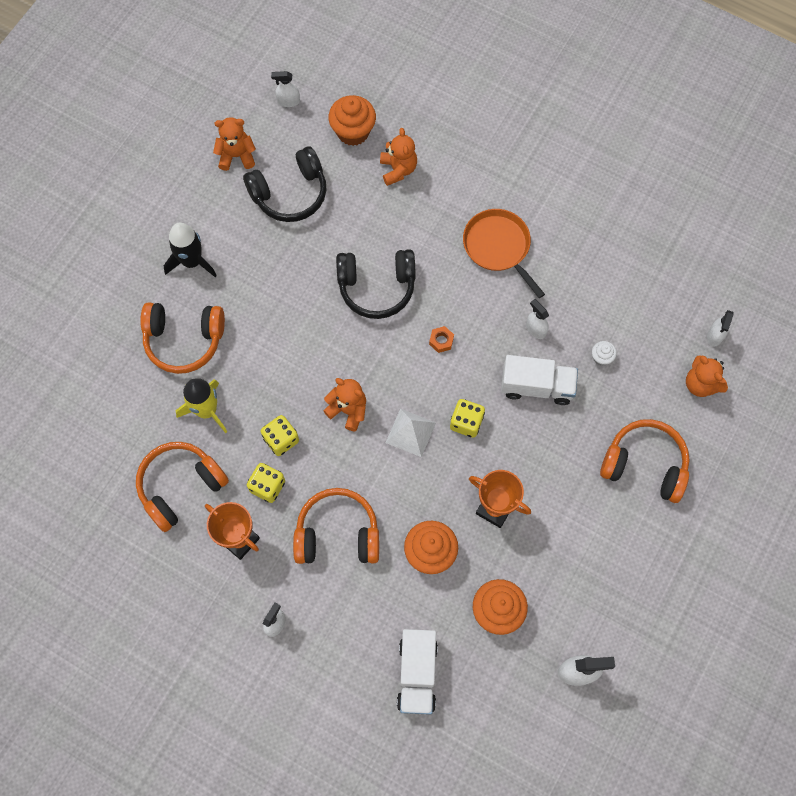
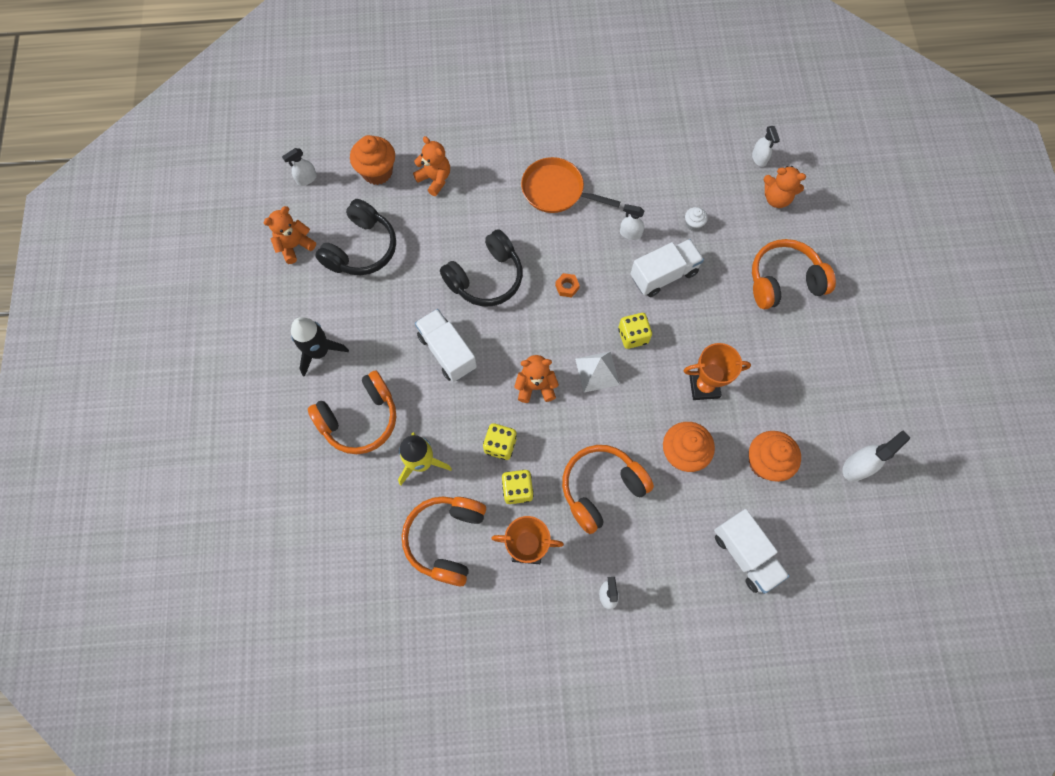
camera: 35 degrees left, 0 degrees up
(296, 330) = (447, 352): none -> white truck

